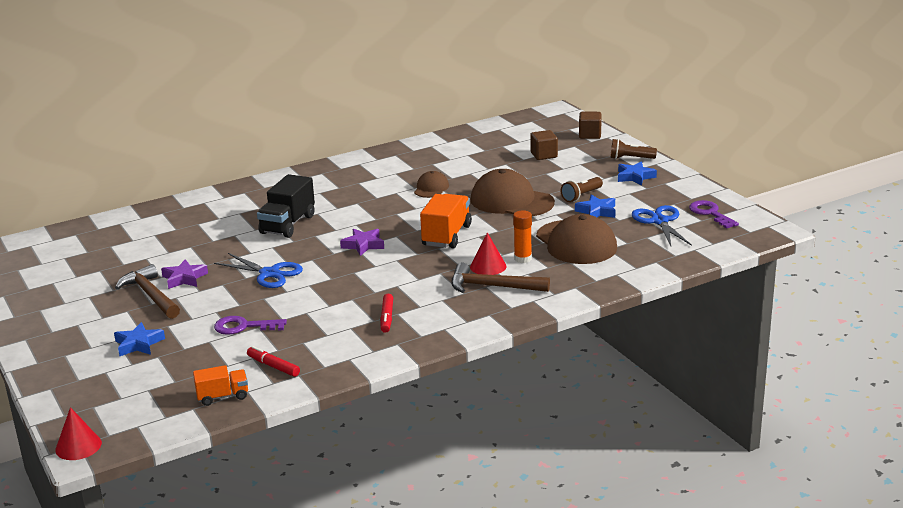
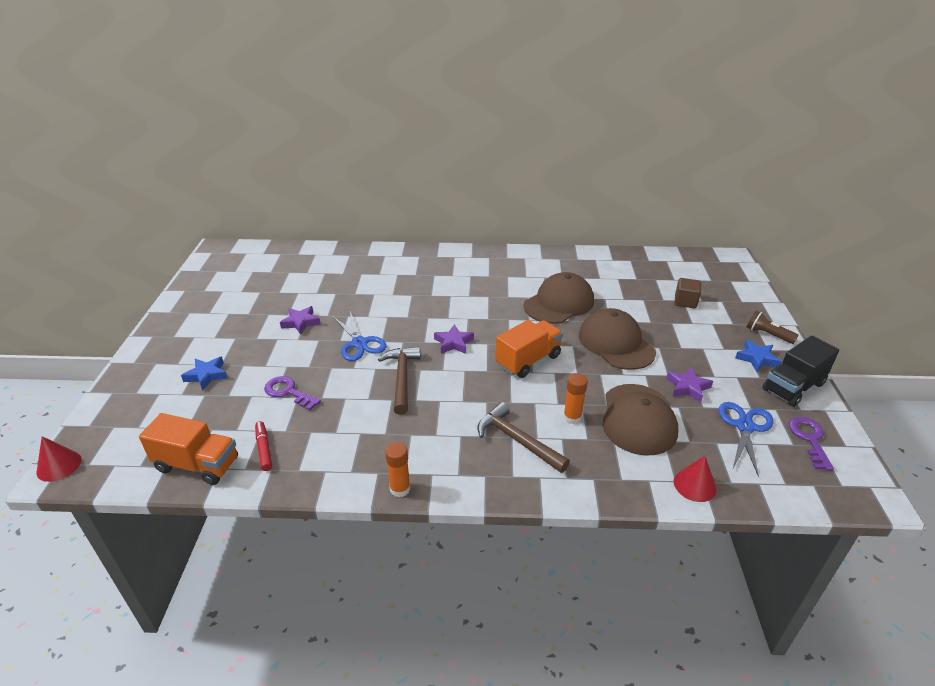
camera: 30 degrees right, 10 degrees up
(151, 295) = (263, 330): brown hammer -> brown hammer (402, 378)
(223, 396) = (197, 464): orange truck -> orange truck, size x1.69
(288, 224) = (419, 299): black truck -> black truck (793, 387)
(387, 317) = (398, 435): red marker -> none
(428, 345) = (400, 489): none -> orange glue stick
(431, 188) = (559, 303): brown cap -> brown cap, size x1.93
(488, 266) = (533, 413): red cone -> red cone (695, 485)
(581, 196) = (686, 362): brown flashlight -> none
(590, 135) = (745, 294): brown cube -> none
(597, 211) = (687, 387): blue star -> purple star

